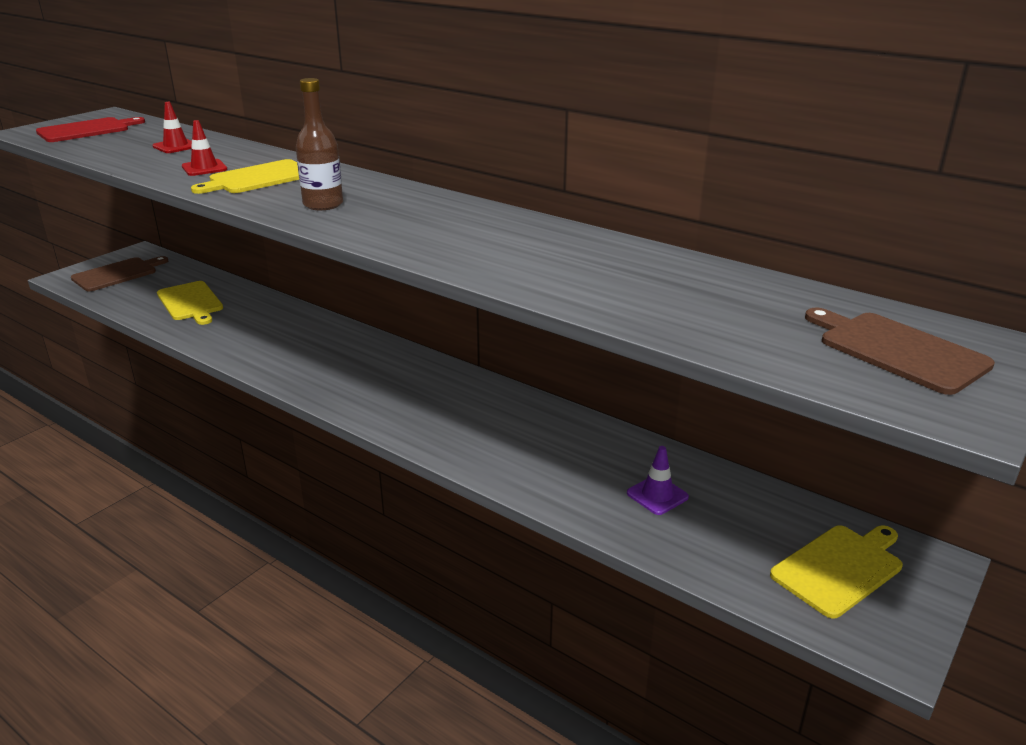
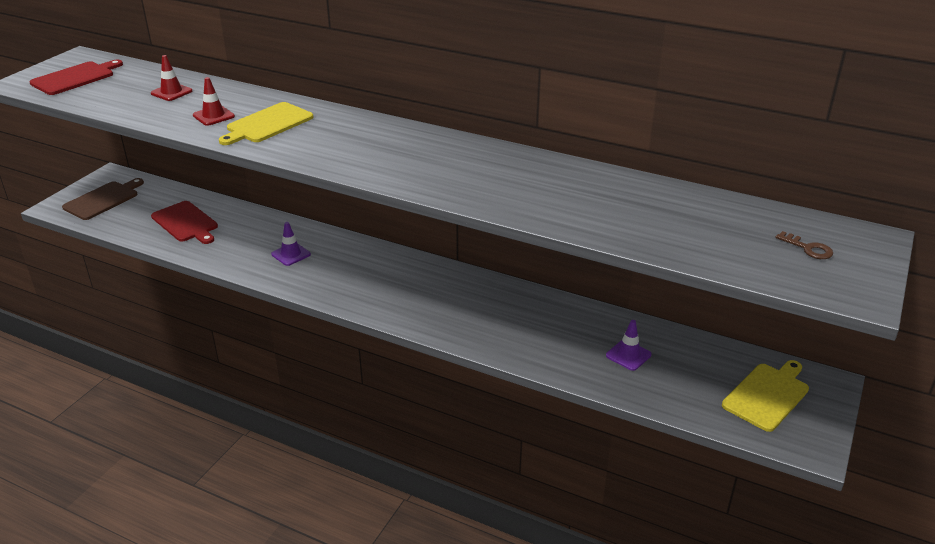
camera: 10 degrees left, 5 degrees up
(190, 302) = (186, 223): yellow cutting board -> red cutting board
(288, 343) = (291, 254): none -> purple traffic cone
(323, 204) = (339, 149): brown bottle -> none
(897, 350) = (808, 248): brown cutting board -> brown key

